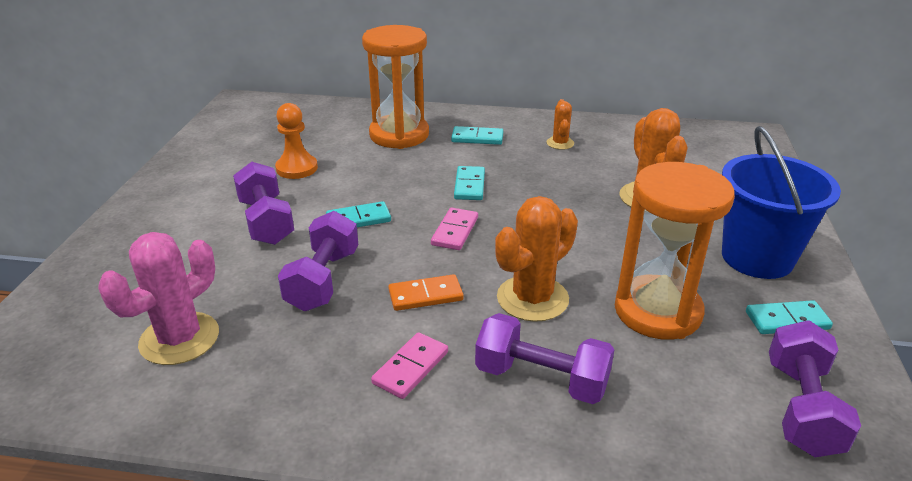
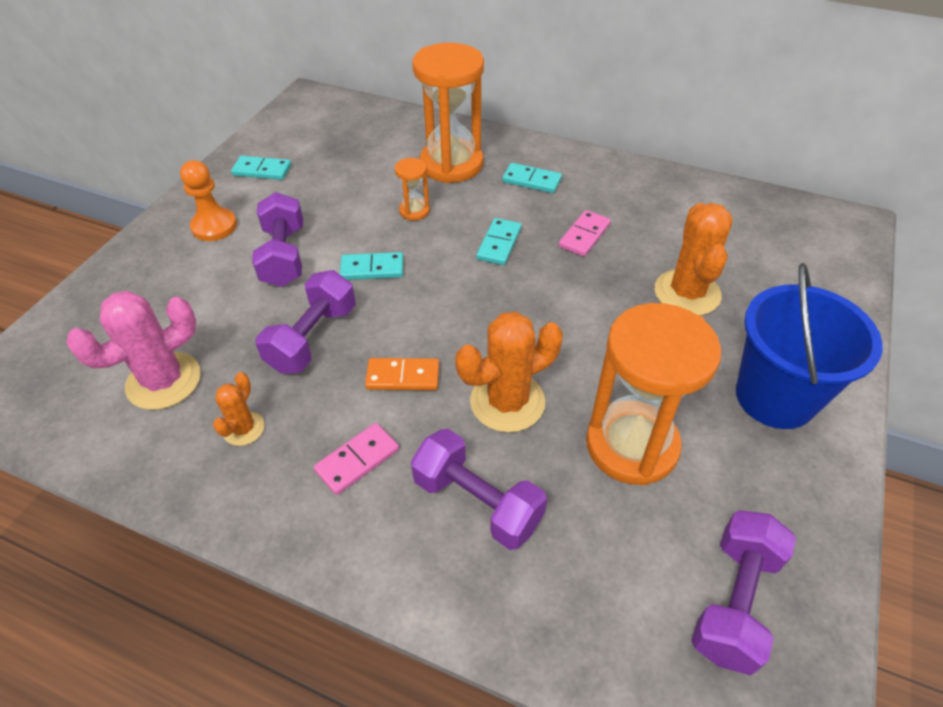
camera: 15 degrees right, 15 degrees up
(297, 168) = (335, 193): orange pawn -> orange pawn (214, 226)
(380, 172) = (414, 211): none -> orange hourglass
(455, 231) = (461, 301): pink domino -> pink domino (584, 235)
(560, 143) = (619, 201): orange cactus -> orange cactus (244, 429)
(787, 320) = (770, 487): turquoise domino -> turquoise domino (262, 170)

